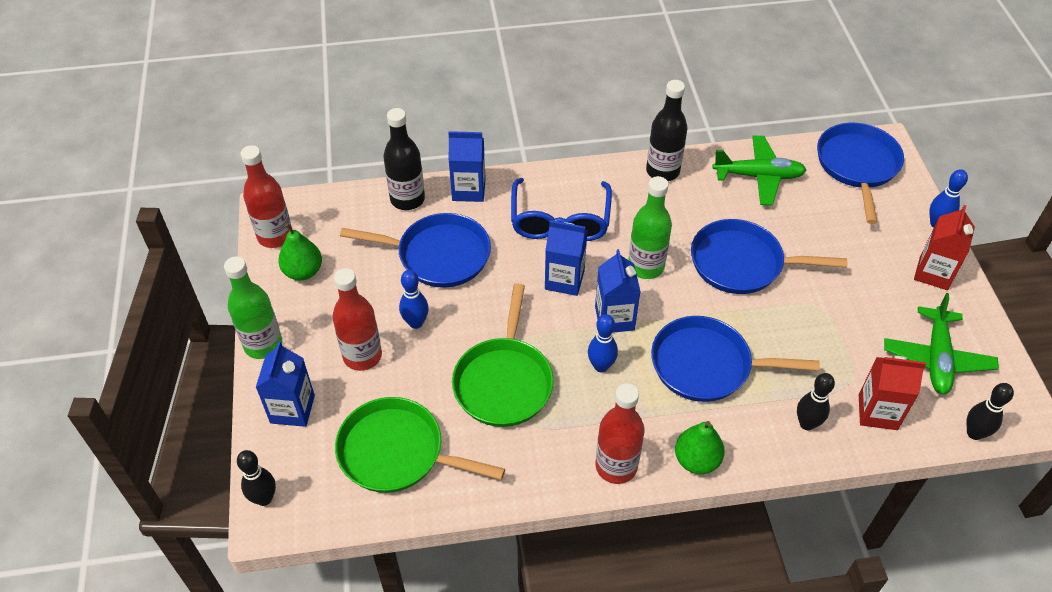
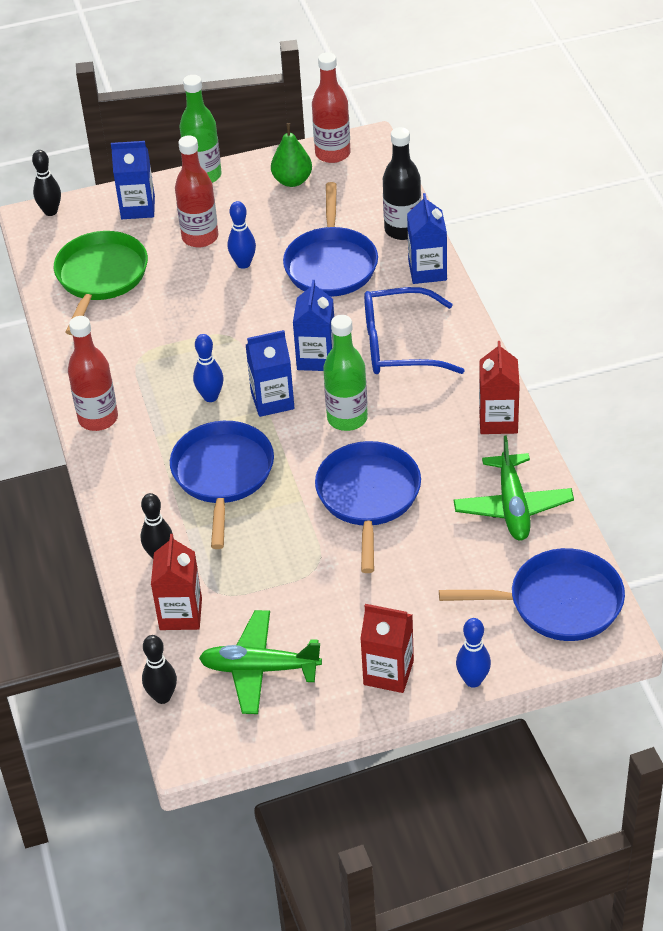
camera: 85 degrees right, 5 degrees down
(504, 381) = (183, 332): green pan -> none
(662, 171) = (498, 420): black bottle -> red carton
(696, 460) = (109, 474): green pear -> none

